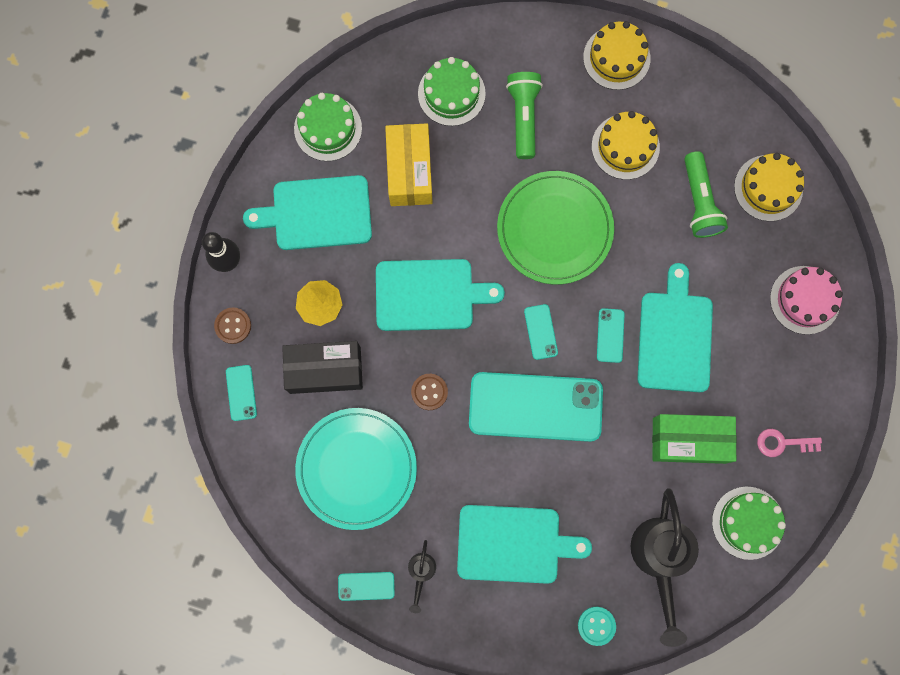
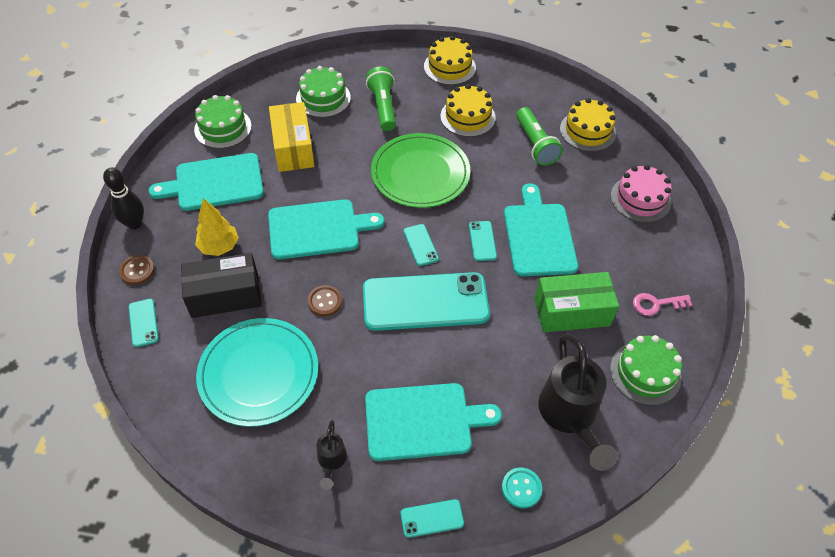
camera: 10 degrees left, 25 degrees down
(366, 586) = (274, 482): turquoise phone -> turquoise phone (432, 518)

